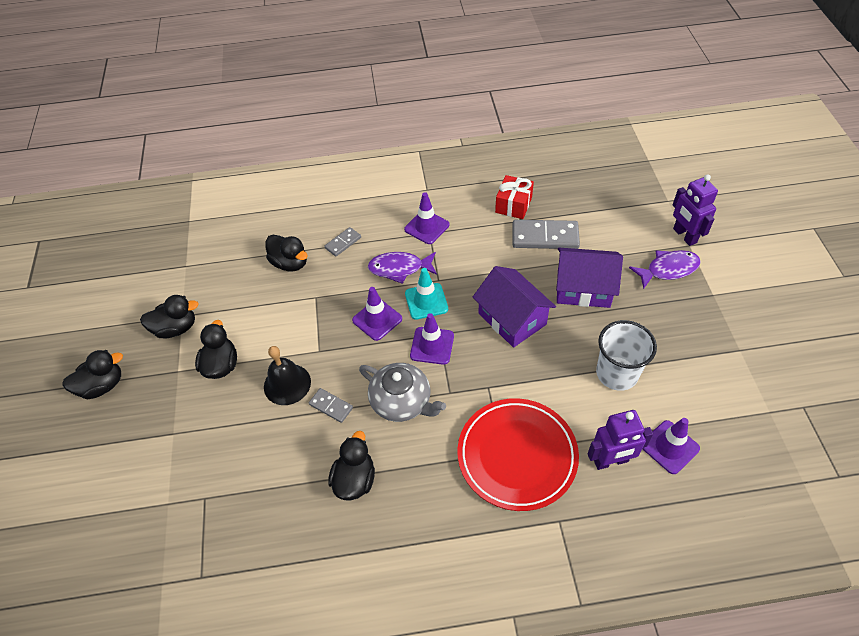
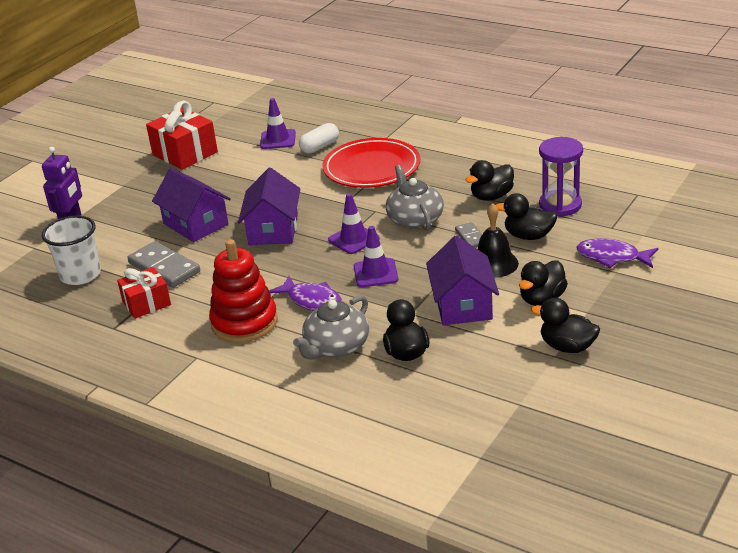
camera: 140 degrees left, 20 degrees down
(102, 386) = (668, 330): black duck -> black duck (528, 236)
(275, 506) = (560, 205): none -> purple hourglass
(281, 326) = (463, 304): none -> purple house
(343, 243) = (336, 347): grey domino -> grey teapot
(426, 227) = (244, 322): purple traffic cone -> red stacking toy
(426, 301) = (321, 268): turquoise traffic cone -> none
(611, 461) = (320, 147): purple robot -> white capsule
(617, 373) = (252, 176): white cup -> white cup (80, 275)
(668, 269) = (121, 209): purple fish -> purple fish (612, 257)
(727, 367) = (185, 153): none -> red gift

